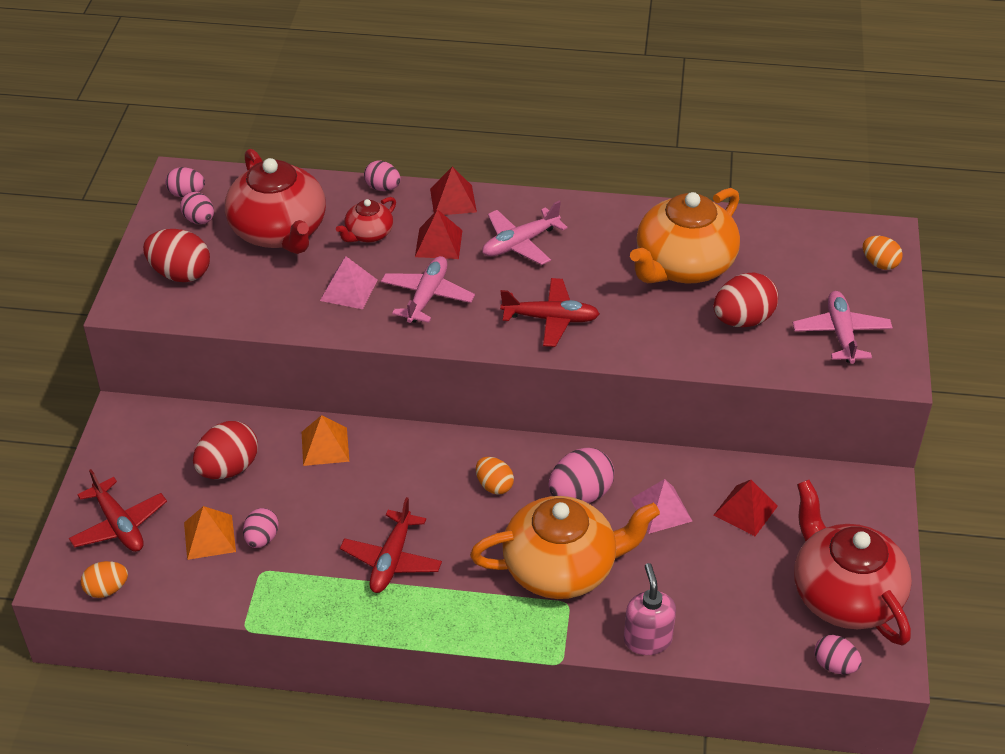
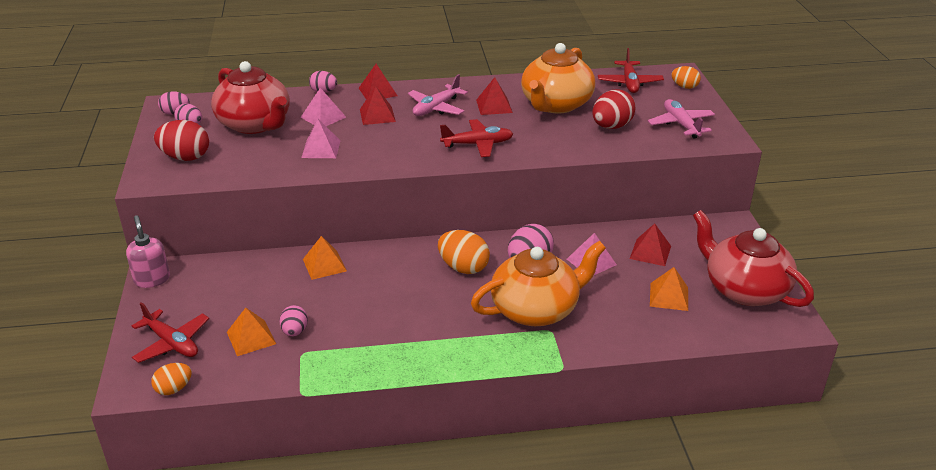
camera: 15 degrees left, 10 degrees down
(228, 468) = (252, 291): red egg -> none
(368, 234) = (323, 117): red teapot -> pink pyramid
(391, 560) = (404, 327): red plane -> red plane (629, 83)
(427, 296) = (381, 144): pink plane -> none
(494, 486) = (463, 268): orange egg -> orange egg, size x1.63
(598, 254) = (494, 106): none -> red pyramid
(647, 639) = (620, 342): pink soap dispenser -> pink soap dispenser (152, 279)
(739, 585) = (669, 296): none -> orange pyramid
(834, 665) = (761, 333): pink egg -> none

